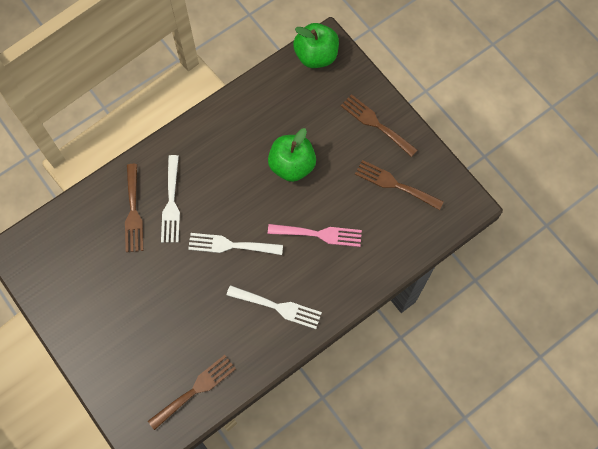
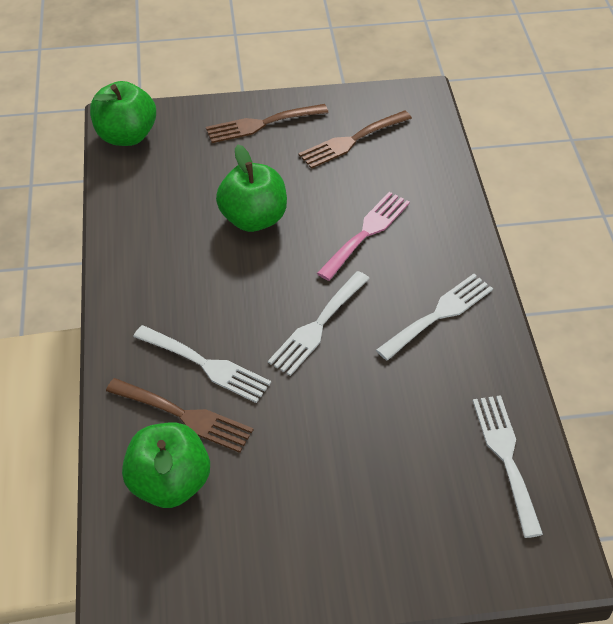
camera: 60 degrees left, 20 degrees down
(90, 229) = (170, 483): none -> green apple
(196, 389) = (506, 457): brown fork -> white fork

